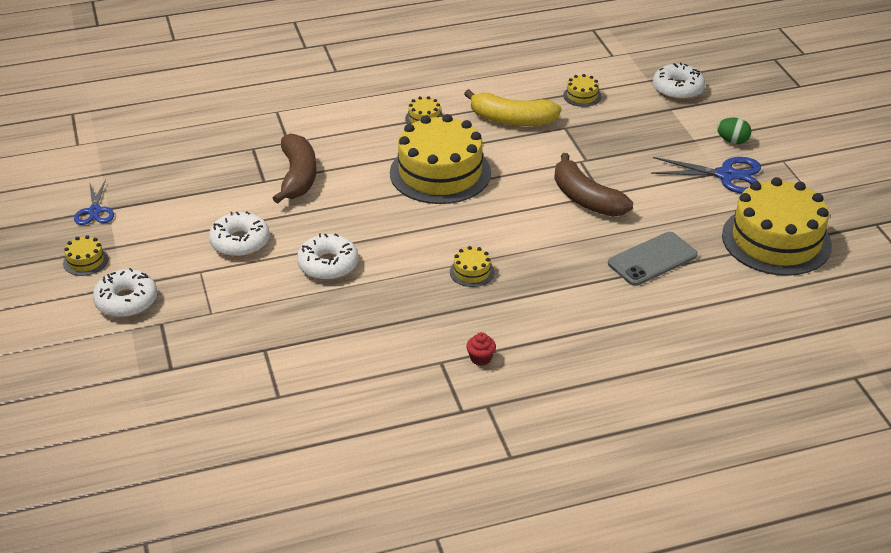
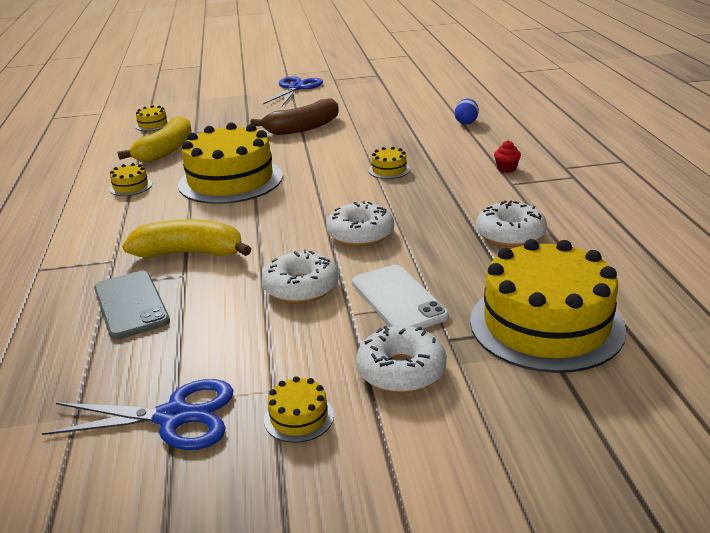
camera: 80 degrees left, 10 degrees down
(95, 211) = (173, 417): blue scissors -> blue scissors, size x1.57
(218, 294) = (398, 299): none -> white phone
(298, 177) = (190, 253): brown banana -> yellow banana
(623, 326) = (466, 122): none -> blue egg
(652, 259) = (389, 111): grey phone -> grey phone (131, 305)
(677, 89) = (173, 95): white donut -> white donut (510, 234)
(732, 141) = (254, 84): green egg -> none
(776, 240) = (377, 80): yellow cake -> yellow cake (546, 324)

